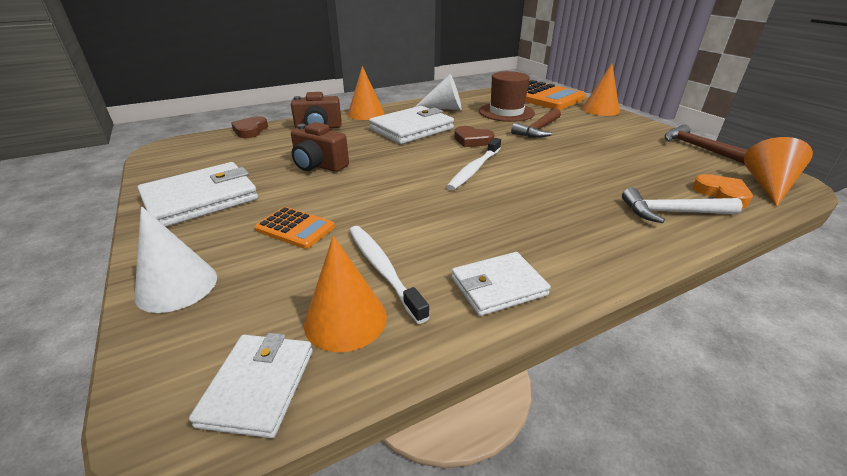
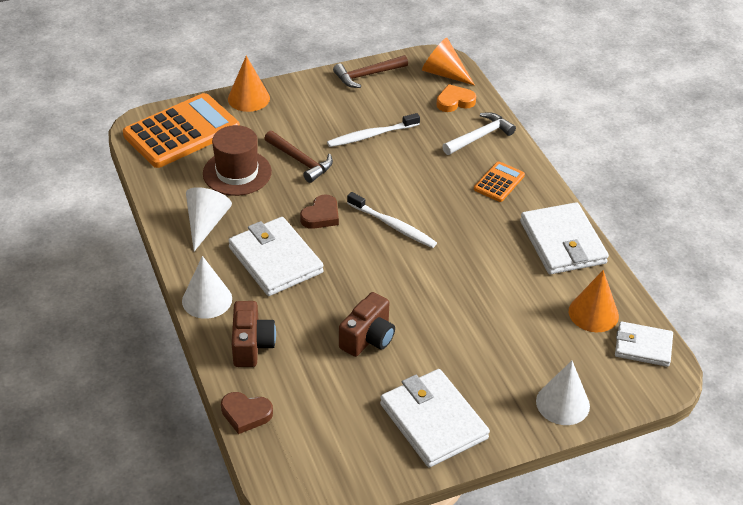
camera: 85 degrees left, 10 degrees up
(295, 228) = (490, 346): orange calculator -> orange calculator (499, 182)
(366, 113) = (207, 300): orange cone -> white cone
(383, 269) = (545, 295): white toothbrush -> white toothbrush (371, 135)
(498, 286) = (563, 242): white wallet -> white wallet, size x1.61
(672, 212) = (479, 137): white hammer -> white hammer turned 135 degrees counterclockwise

